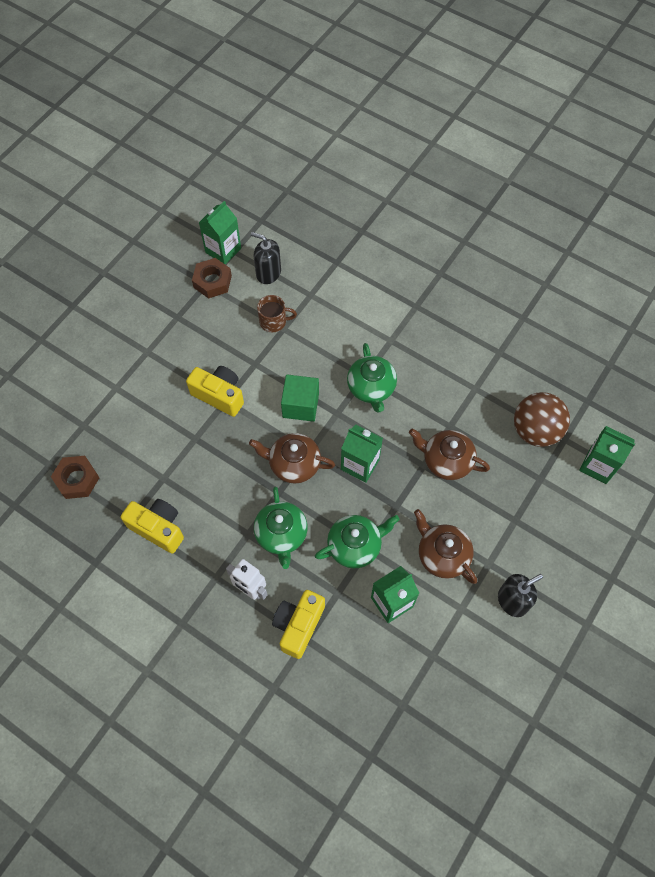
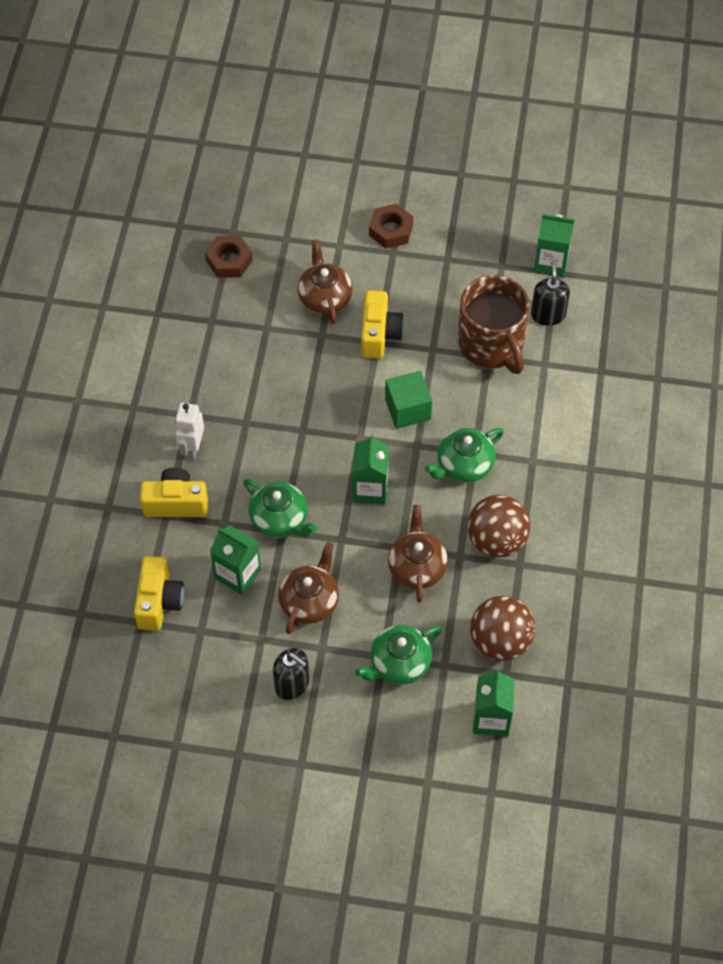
camera: 65 degrees right, 5 degrees down
(158, 528) = (214, 347): yellow camera -> yellow camera (159, 602)
(212, 281) = (507, 270): brown nut -> brown nut (391, 230)
(274, 321) = (492, 344): brown mug -> brown mug, size x2.13
(281, 534) = (259, 451): green teapot -> green teapot (399, 663)
(293, 464) = (339, 430): brown teapot -> brown teapot (325, 297)
(448, 395) = (496, 540): none -> brown ball

